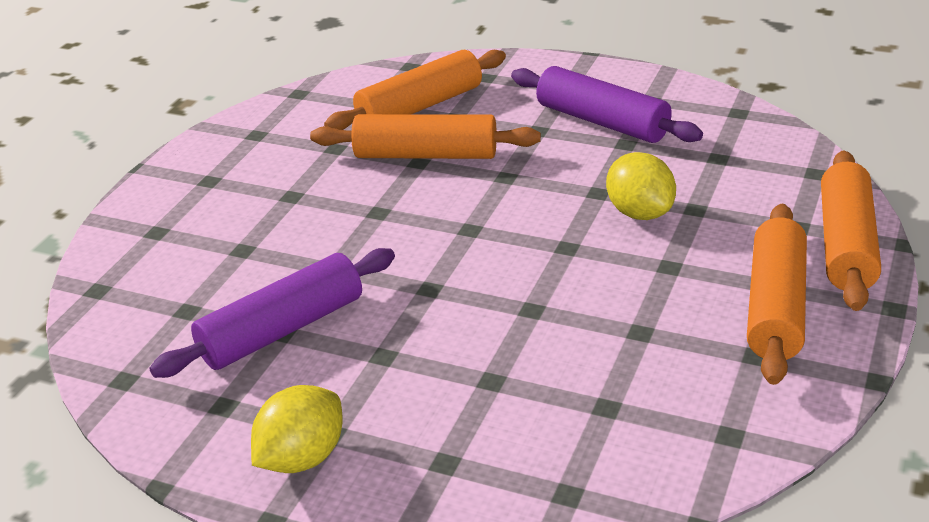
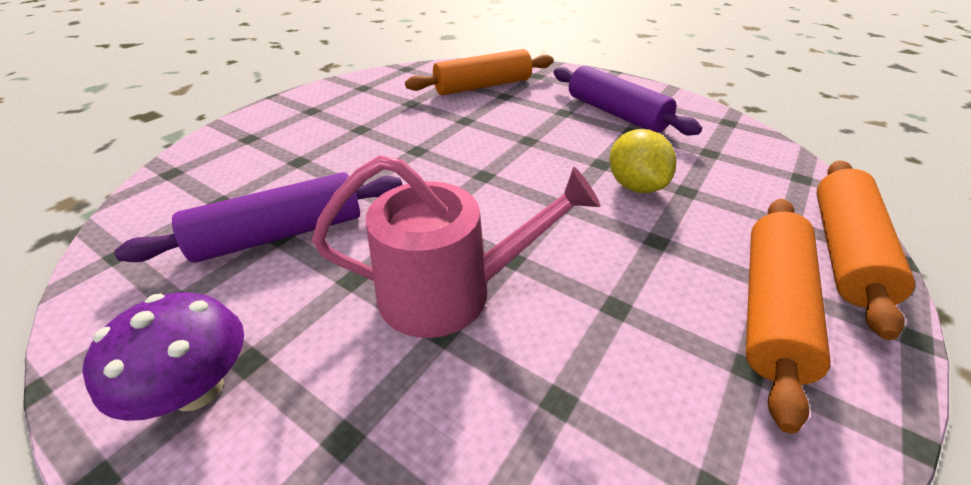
camera: 10 degrees right, 5 degrees up
(302, 458) = (197, 389): yellow lemon -> purple mushroom
(426, 155) = (473, 116): orange rolling pin -> none
(483, 348) = (449, 292): none -> pink watering can

